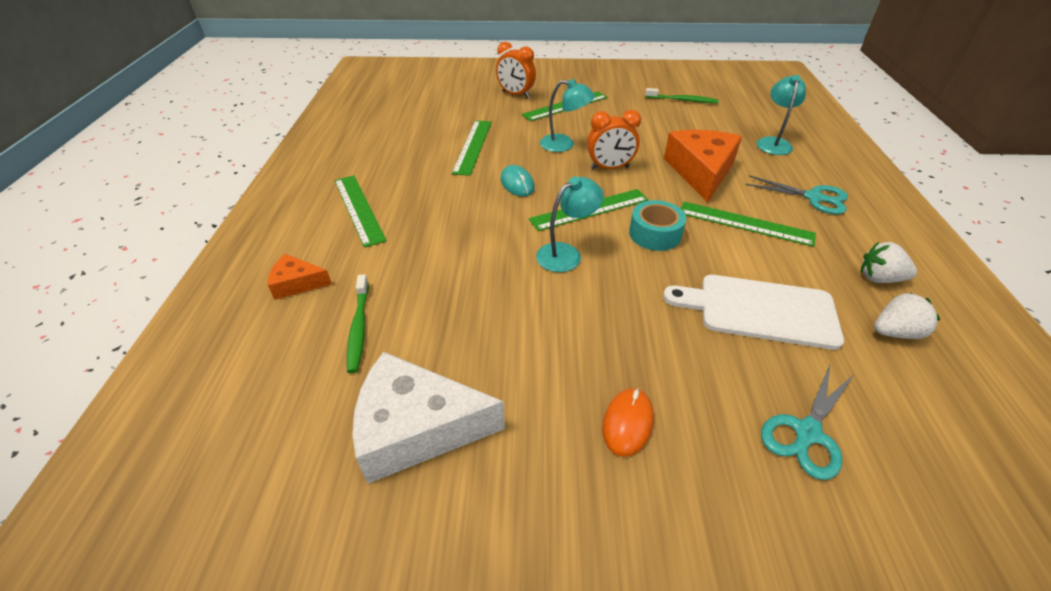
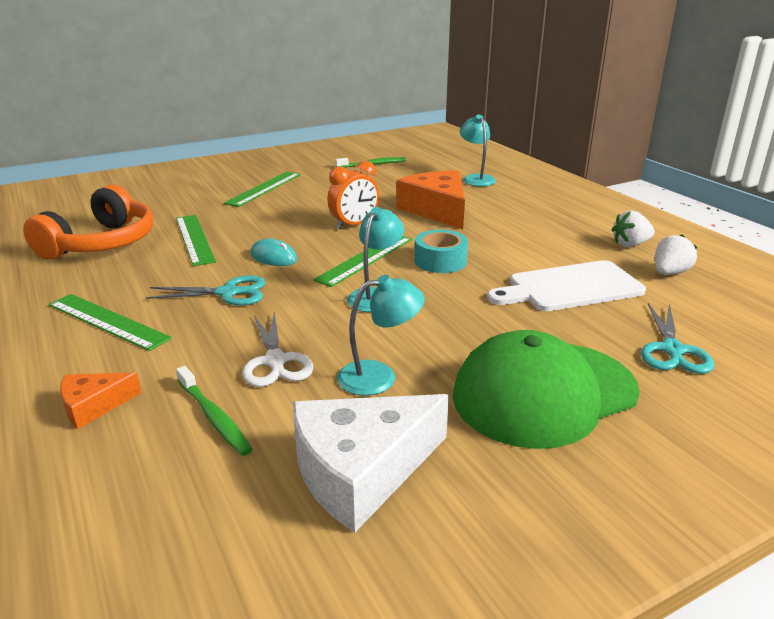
camera: 30 degrees left, 15 degrees down
(407, 132) = (101, 243): none -> orange headphones
(438, 292) = (275, 361): none -> white scissors
(515, 95) = (201, 189): orange clock -> none
(564, 144) = (292, 217): turquoise lamp -> turquoise lamp (379, 376)
(627, 423) = (544, 393): orange mouse -> green cap
(745, 223) = (505, 235): green ruler -> none
(814, 198) = (540, 207): turquoise scissors -> turquoise scissors (229, 293)

